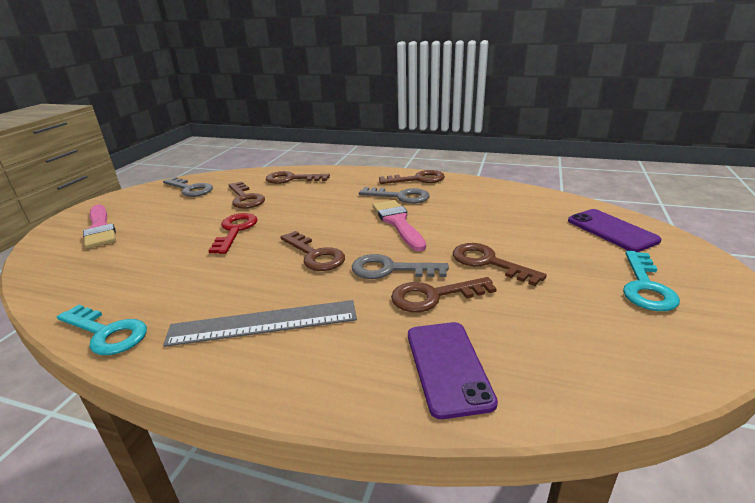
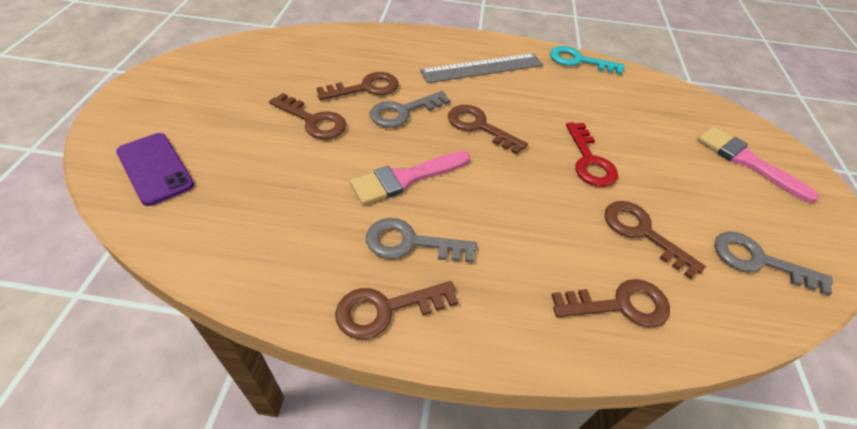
camera: 165 degrees right, 20 degrees up
(390, 269) = (403, 112): grey key -> grey key turned 150 degrees clockwise
(398, 223) = (405, 178): pink brush -> pink brush turned 90 degrees clockwise
(448, 367) = (359, 47): purple phone -> none
(645, 286) = (192, 98): turquoise key -> none

